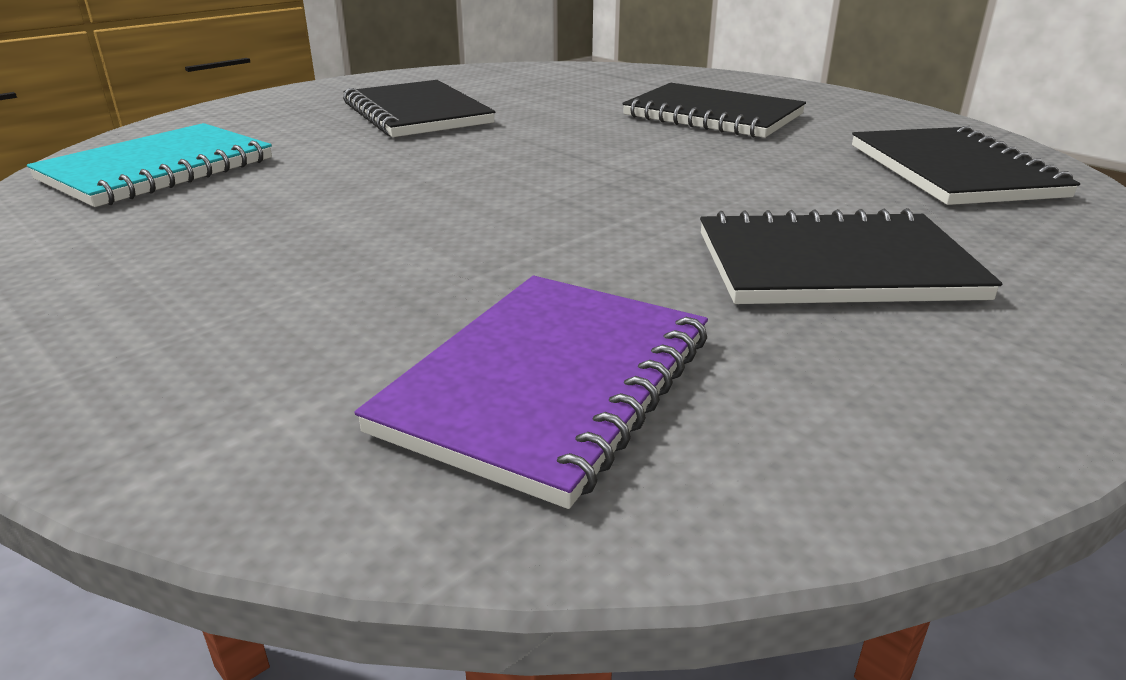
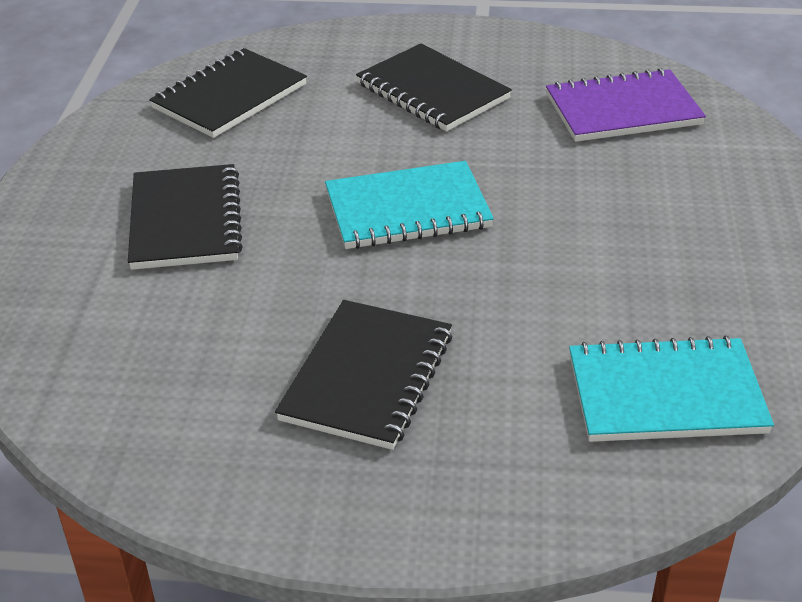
camera: 130 degrees left, 10 degrees up
(579, 174) = (407, 209): none -> turquoise notebook

